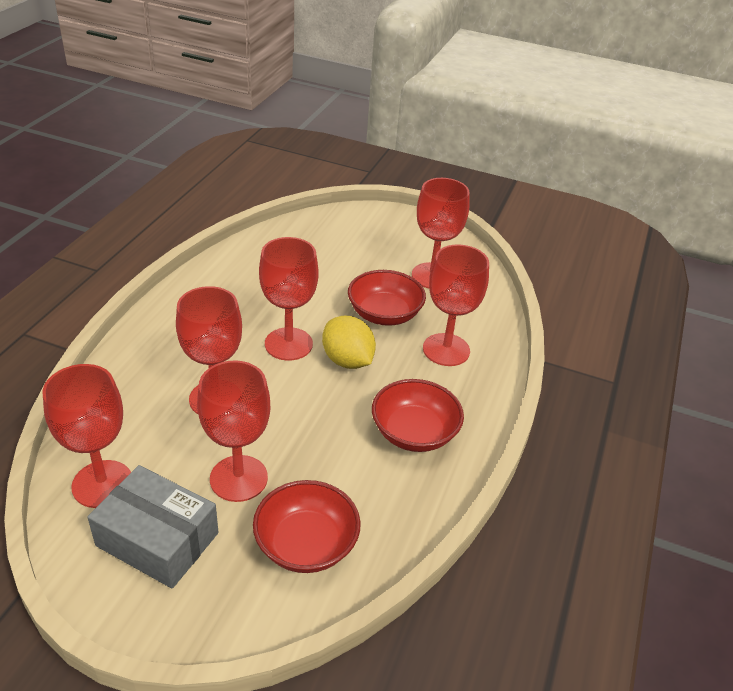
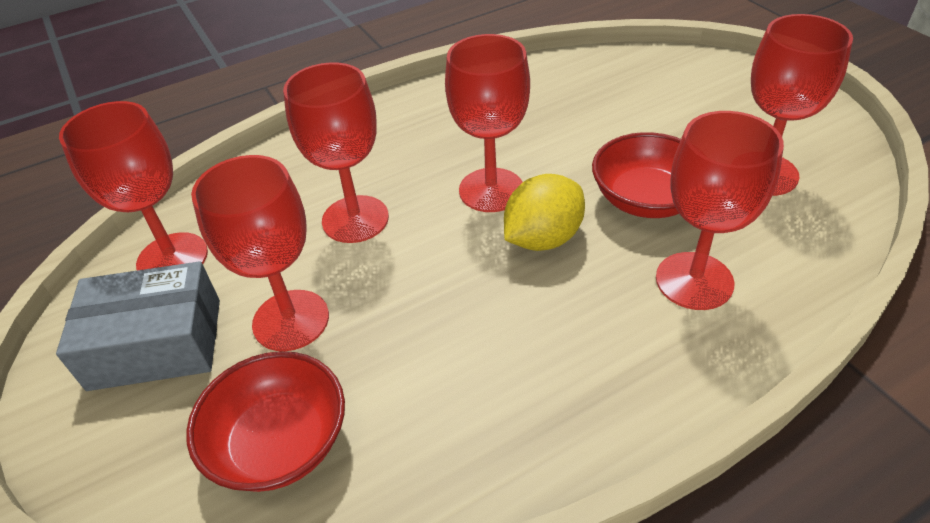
camera: 45 degrees right, 5 degrees up
(157, 539) = (156, 344): grey box -> grey box turned 75 degrees counterclockwise
(347, 360) = (543, 238): yellow lemon -> yellow lemon turned 45 degrees clockwise
(414, 433) = (543, 373): red bowl -> none

